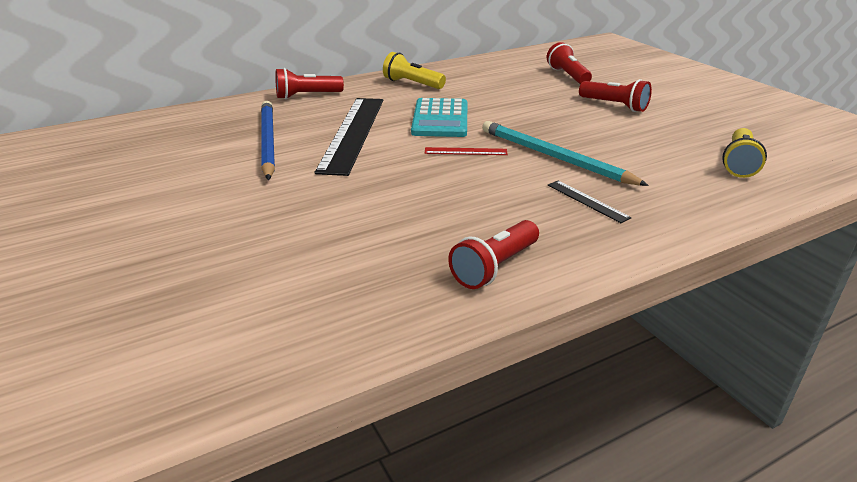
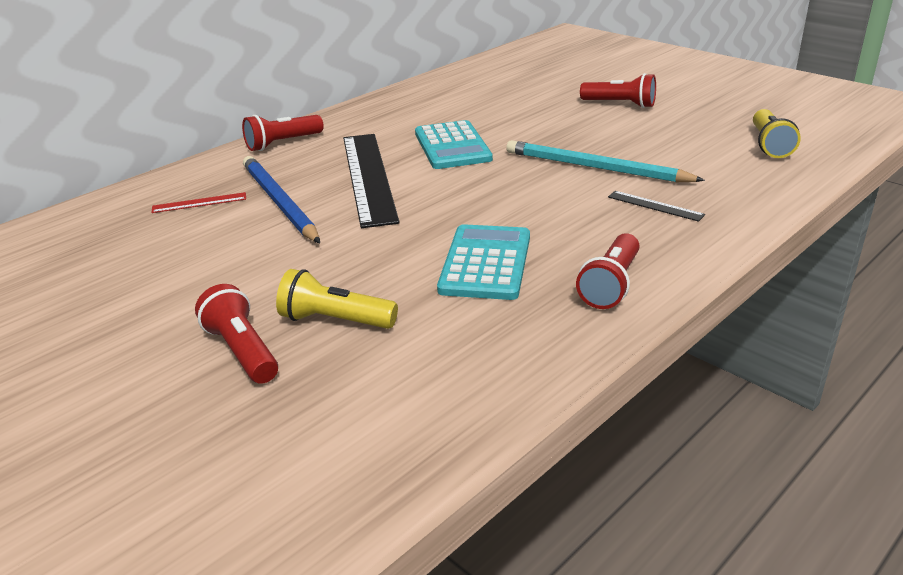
camera: 15 degrees left, 0 degrees up
(395, 224) = (485, 263): none -> turquoise calculator
(412, 84) = (393, 111): yellow flashlight -> yellow flashlight (335, 320)
(465, 151) = (503, 177): red ruler -> red ruler (199, 203)
(568, 76) = (553, 78): red flashlight -> red flashlight (242, 351)

